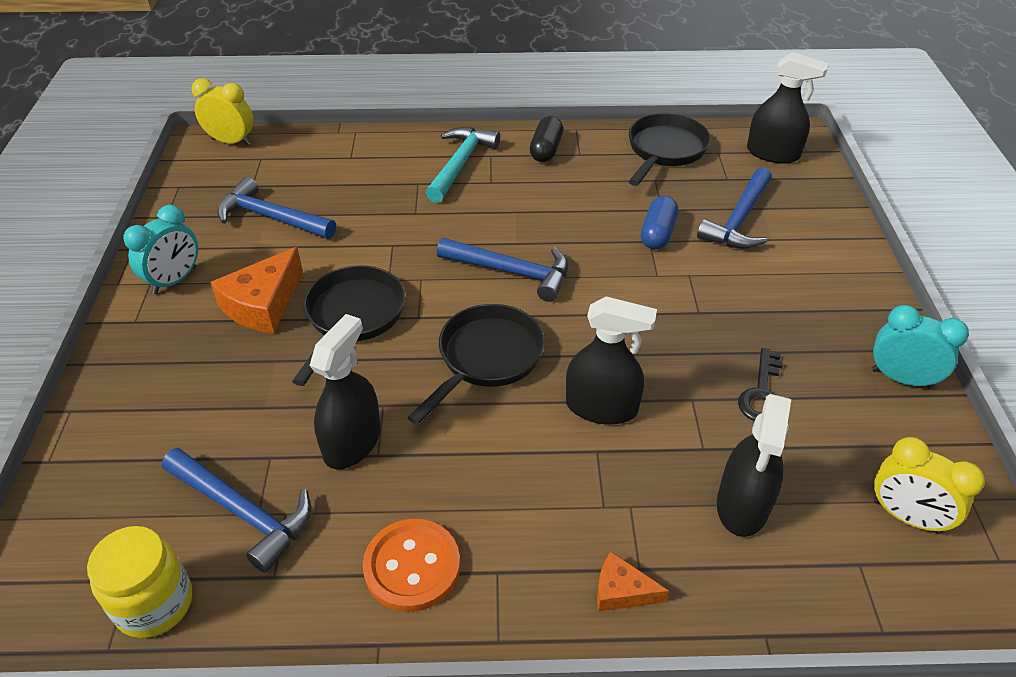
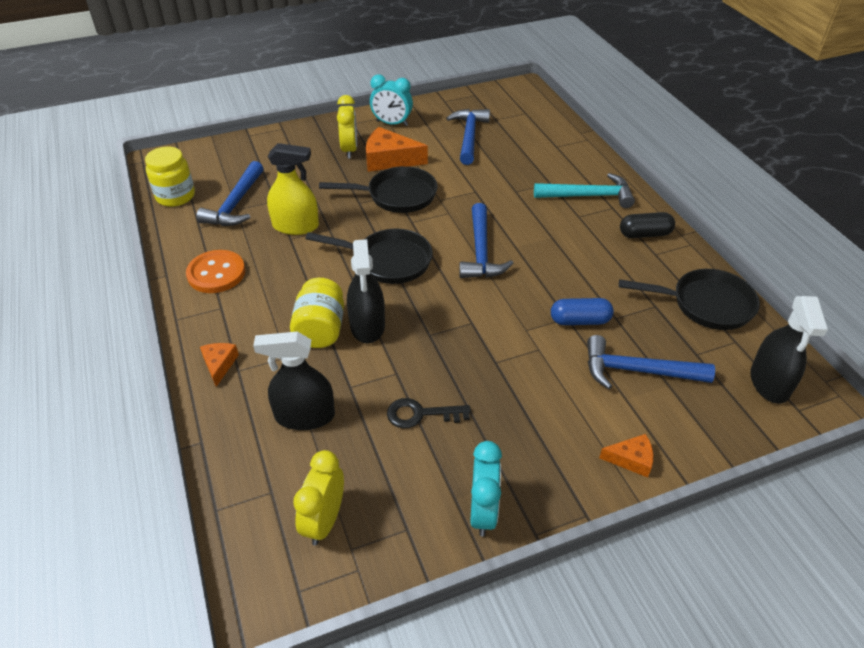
camera: 70 degrees right, 0 degrees up
(231, 142) = (533, 96): yellow clock -> yellow clock (349, 150)
(352, 442) = (296, 226): black spray bottle -> yellow spray bottle
(591, 457) = (320, 329): none -> yellow jar
(847, 260) = (631, 459): none -> orange cheese

